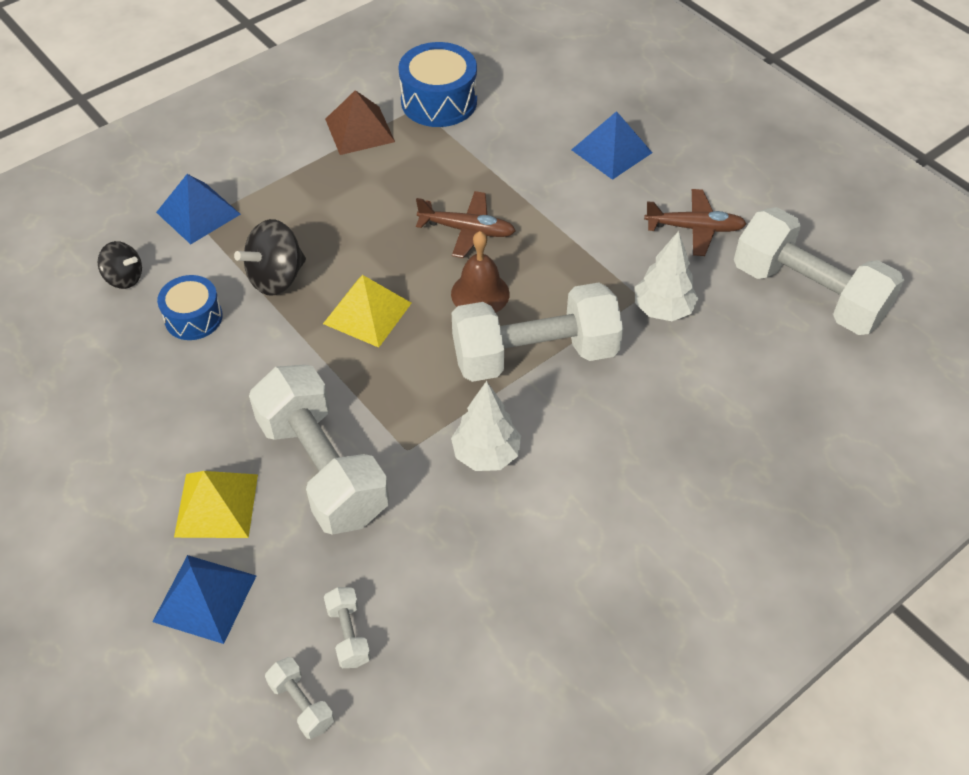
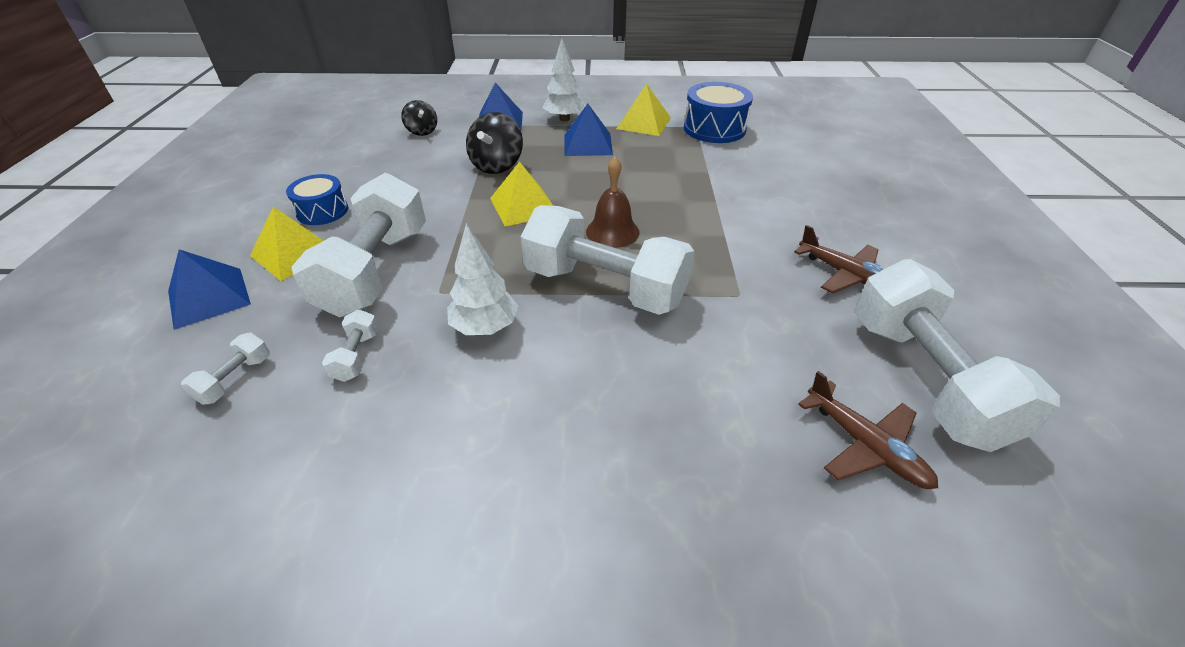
camera: 40 degrees right, 10 degrees down
(193, 317) = (427, 162): blue drum -> blue drum (322, 211)
(276, 278) = (497, 165): black spinning top -> black spinning top turned 75 degrees counterclockwise
(302, 704) = (143, 402): white dumbbell -> white dumbbell (357, 356)
(359, 130) = (644, 123): brown pyramid -> yellow pyramid
(467, 230) = (649, 195): brown plane -> brown plane (864, 445)
(611, 151) = (819, 199): blue pyramid -> blue pyramid (588, 144)
(663, 309) = (752, 314): white tree -> white tree (564, 119)

